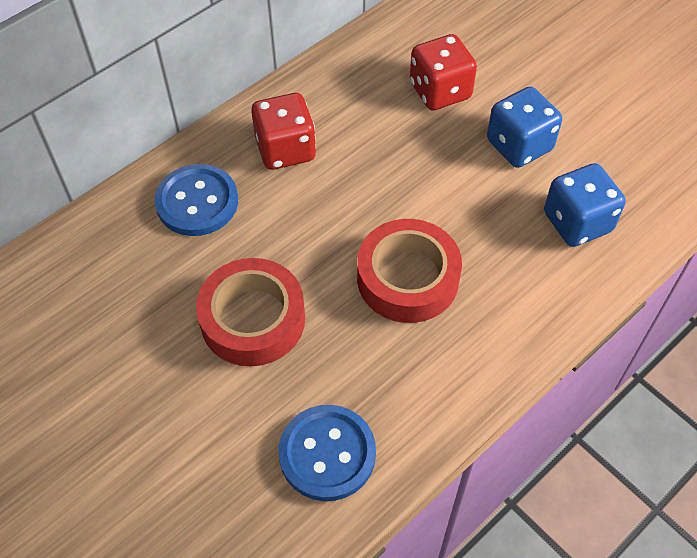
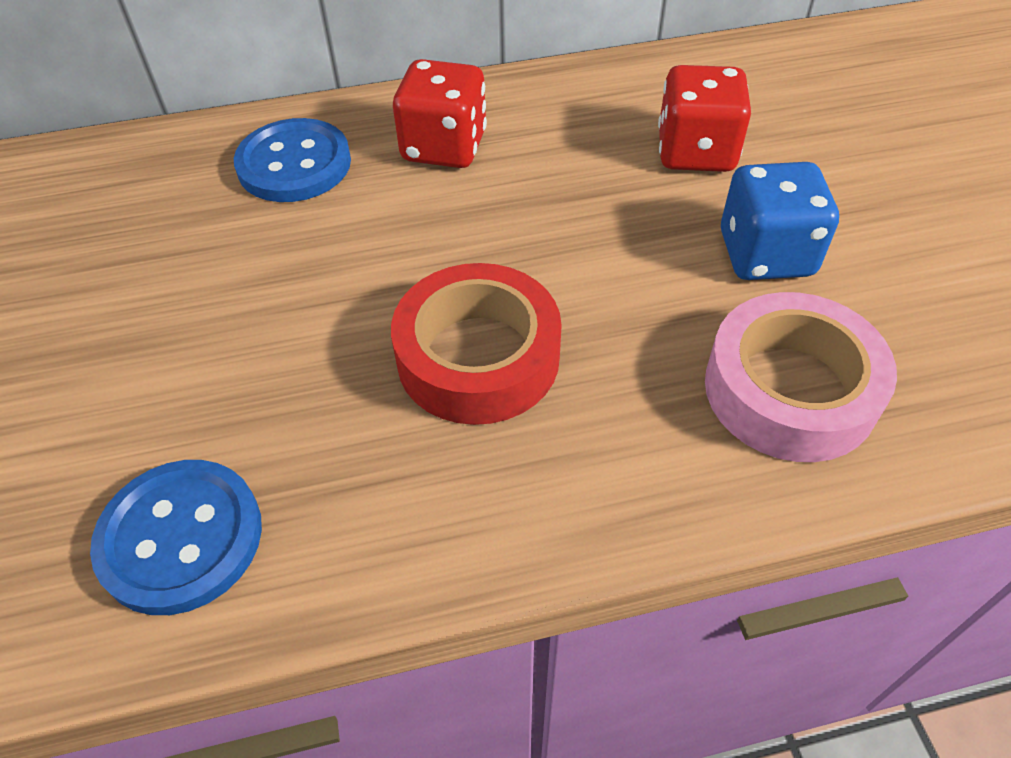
camera: 30 degrees right, 5 degrees down
(253, 319) = (241, 319): red tape -> none
(577, 222) = (790, 390): blue dice -> pink tape

